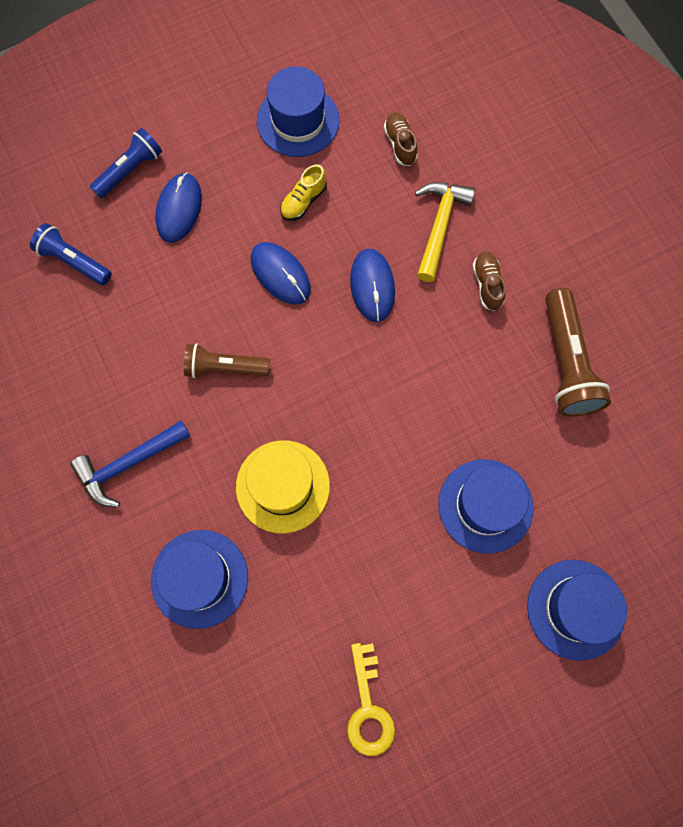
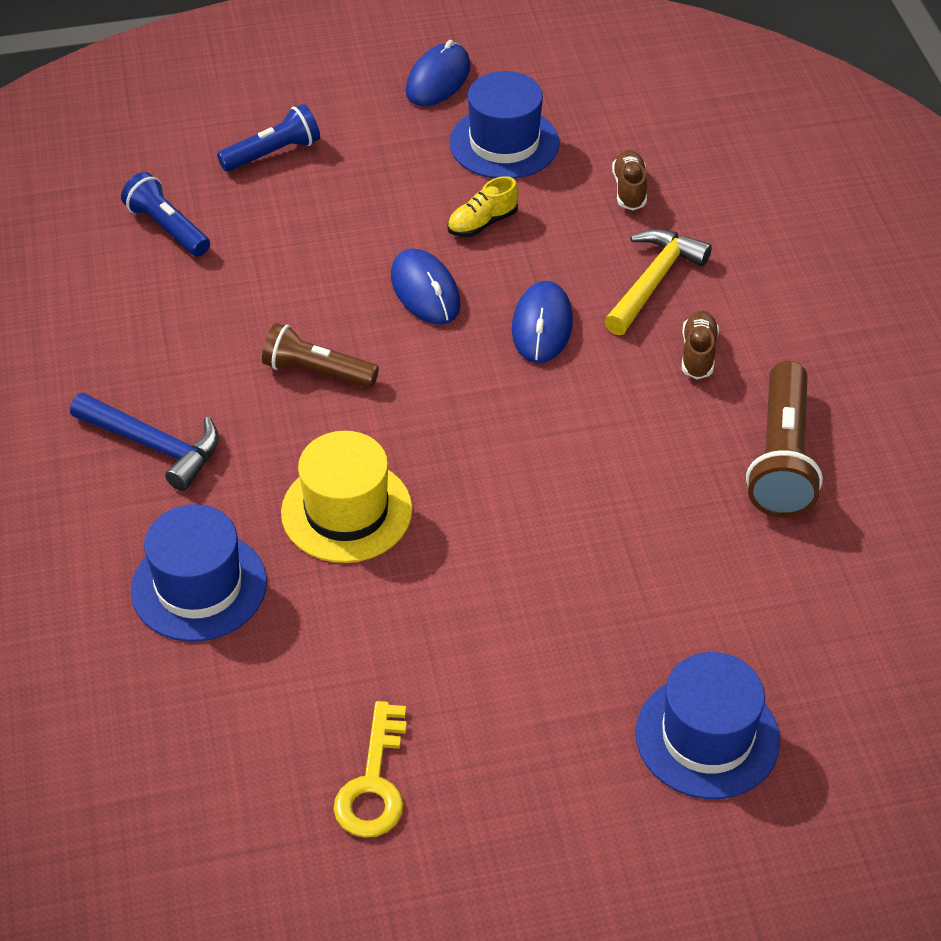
camera: 15 degrees right, 25 degrees down
(128, 464) = (154, 445): blue hammer -> blue hammer turned 135 degrees counterclockwise
(179, 209) = (319, 202): blue mouse -> blue mouse (438, 79)
(485, 505) = (616, 591): blue hat -> none

